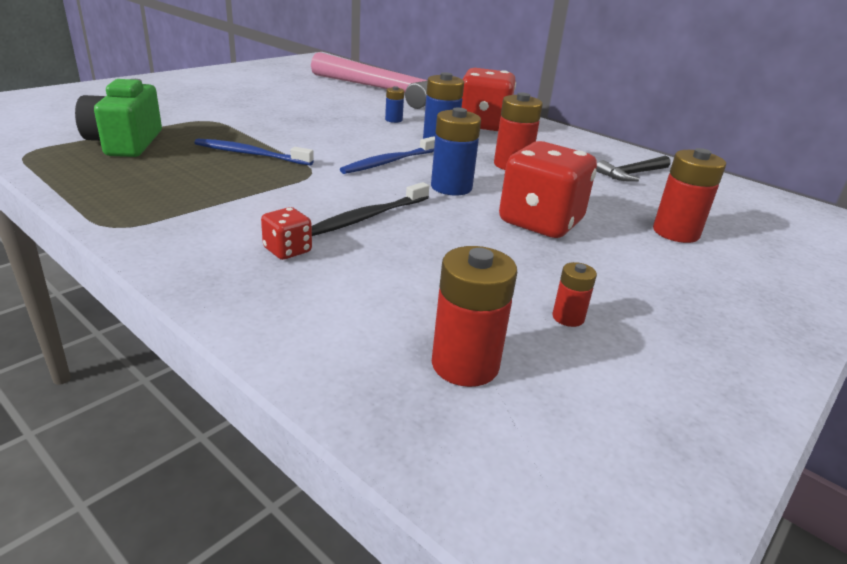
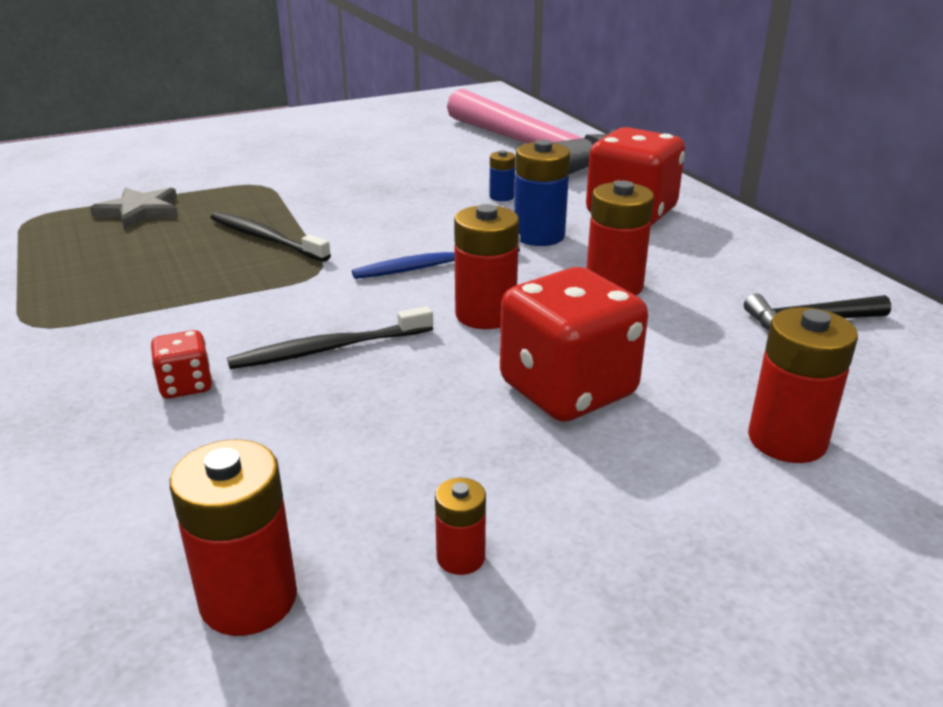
camera: 25 degrees right, 0 degrees up
(125, 143) = (140, 212): green camera -> grey star
(250, 154) = (265, 238): blue toothbrush -> black toothbrush
(451, 187) = (485, 315): blue battery -> red battery

